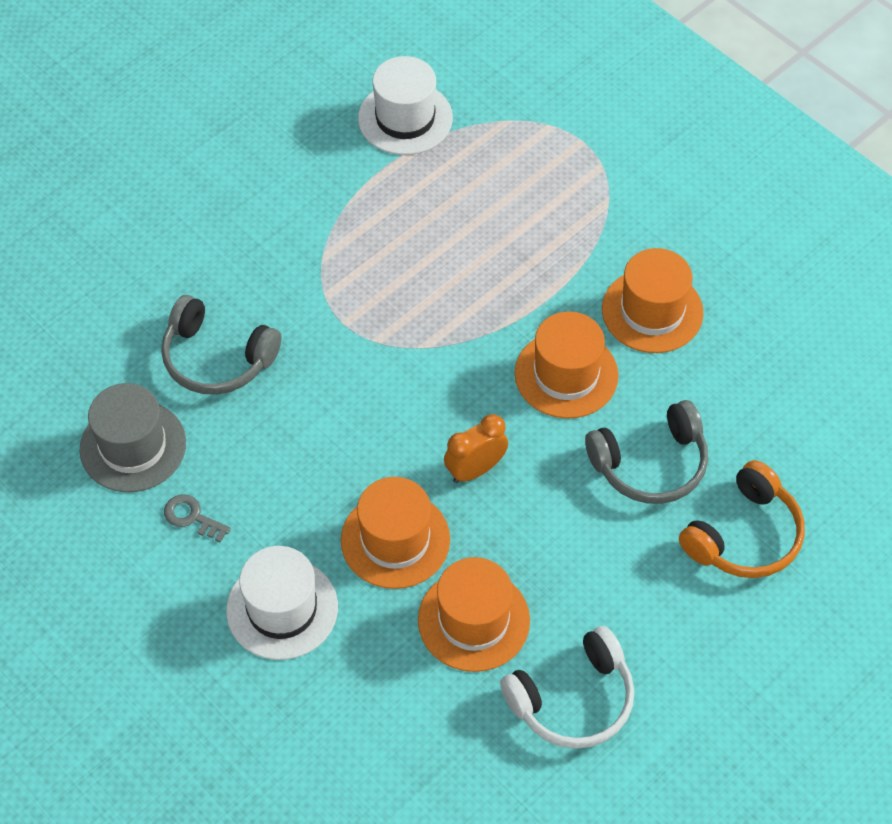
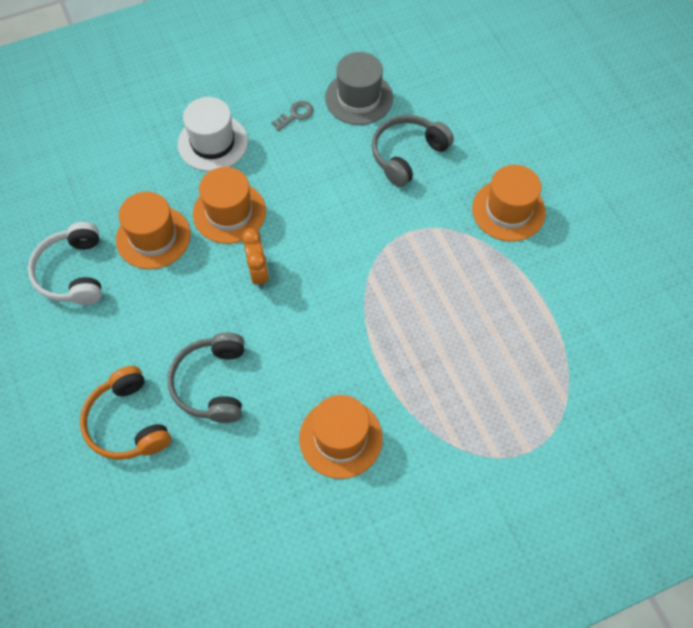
camera: 110 degrees right, 5 degrees up
(405, 118) = (588, 327): white hat -> none
(566, 374) = (309, 356): orange hat -> orange hat (508, 210)

